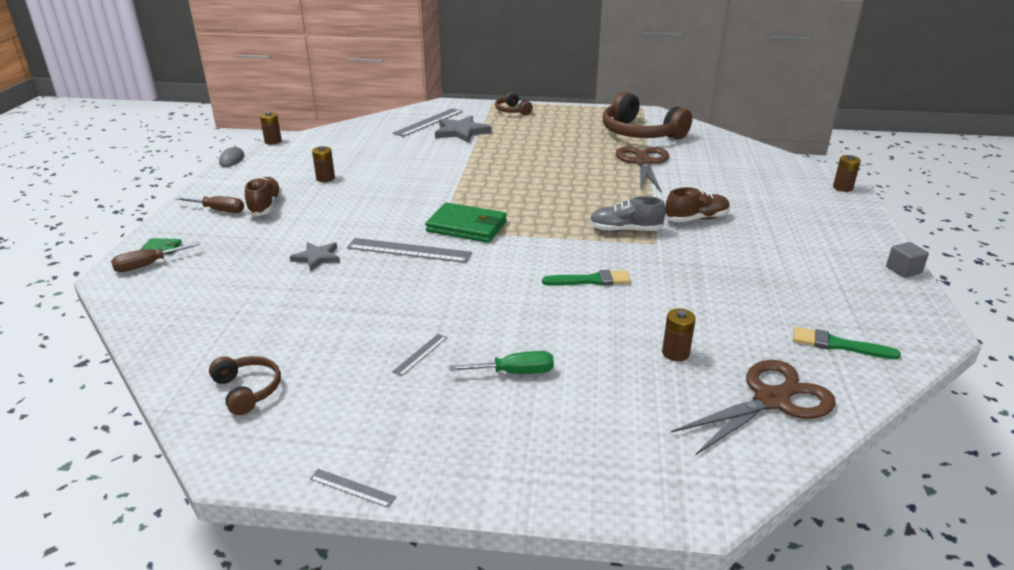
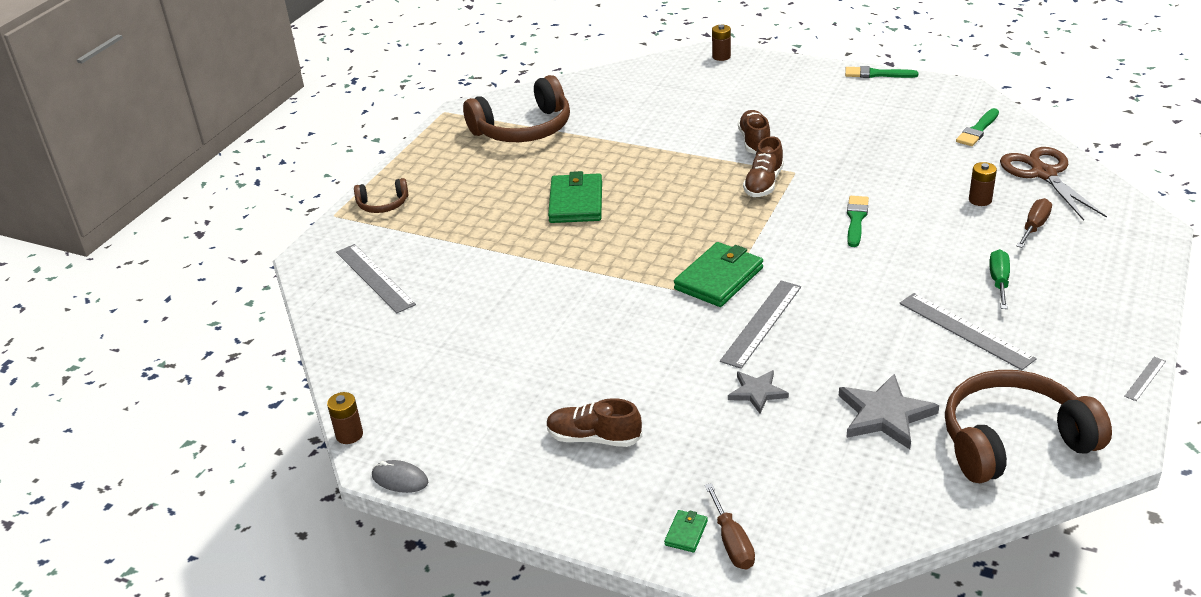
camera: 70 degrees left, 5 degrees up
(219, 210) = (588, 483): brown screwdriver -> brown screwdriver (1034, 227)
(248, 390) = (1013, 440): brown headphones -> brown headphones, size x2.05
(325, 178) = (527, 381): brown battery -> none
(420, 354) = (965, 330): grey ruler -> grey ruler, size x2.09
(461, 132) = (432, 254): grey star -> grey star (885, 415)
(549, 163) = (576, 202): none -> green wallet
(625, 230) = (763, 183): grey shoe -> brown shoe
(643, 162) = (608, 143): brown scissors -> none
(903, 270) = (877, 74): grey cube -> green brush

